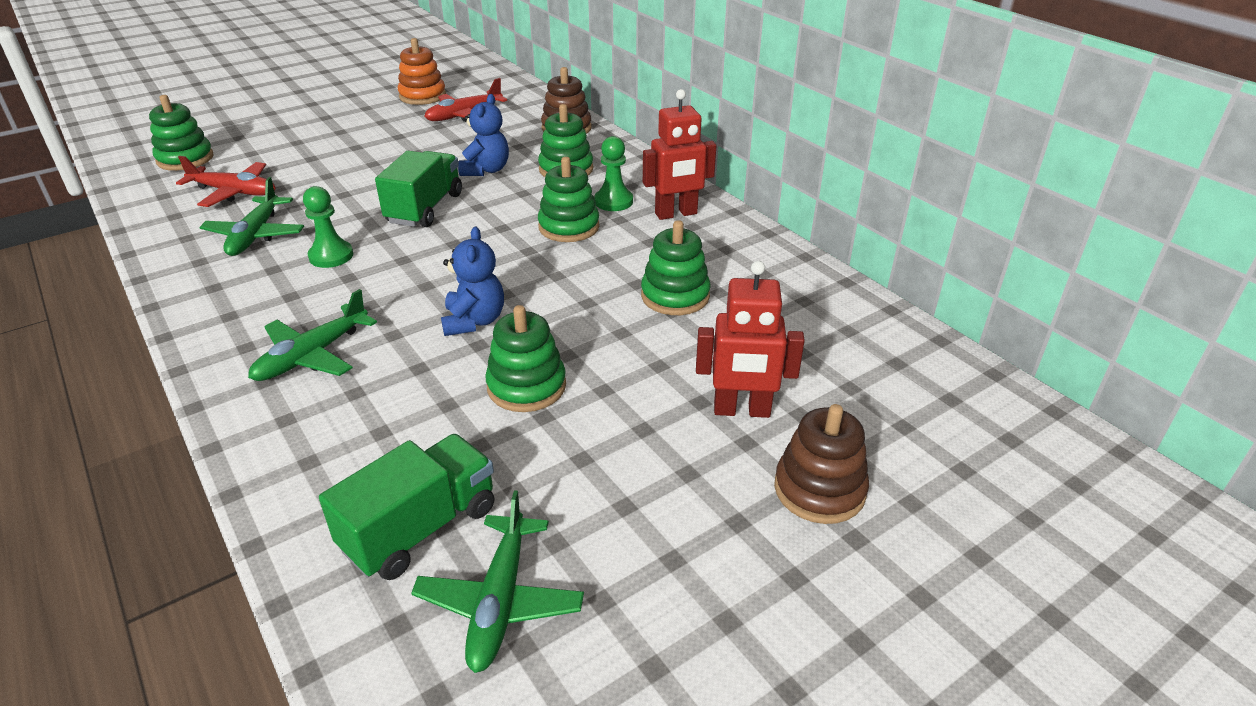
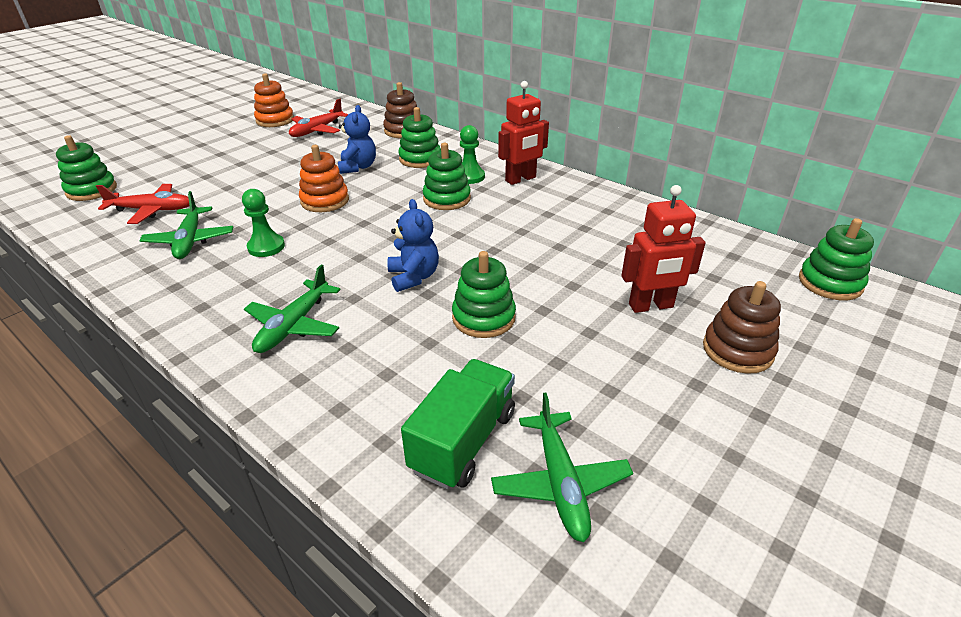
camera: 15 degrees left, 0 degrees up
(425, 208) = (325, 201): green truck -> orange stacking toy
(675, 296) = (555, 235): green stacking toy -> green stacking toy (830, 283)

